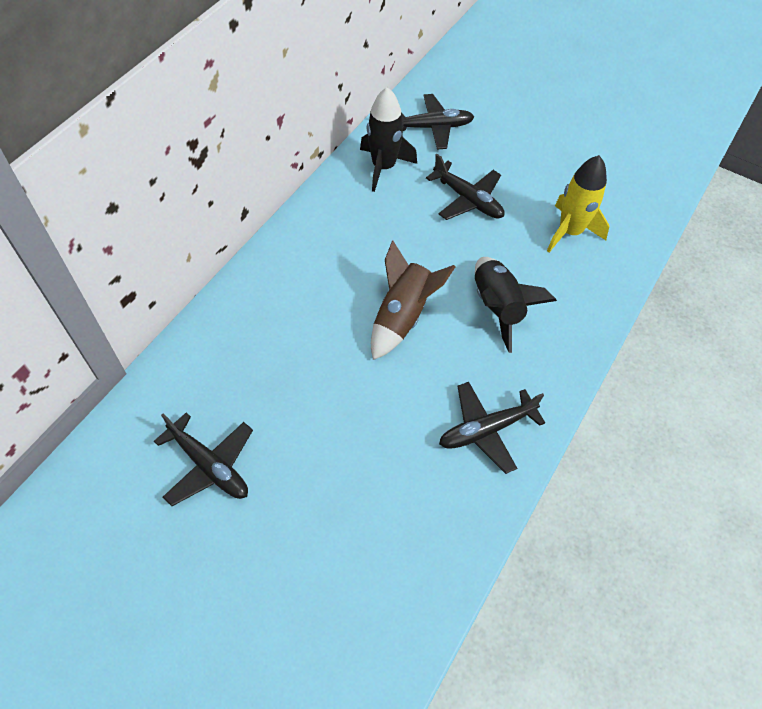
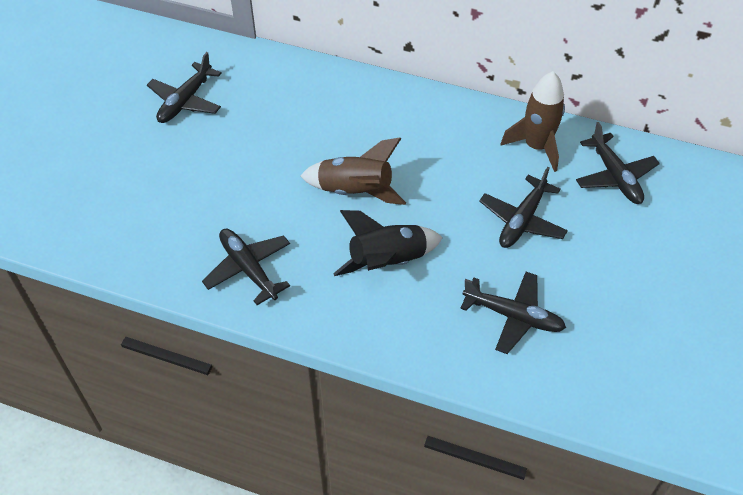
camera: 80 degrees right, 5 degrees down
(383, 167) = (536, 146): black rocket -> brown rocket
(570, 232) = (513, 316): yellow rocket -> black plane

